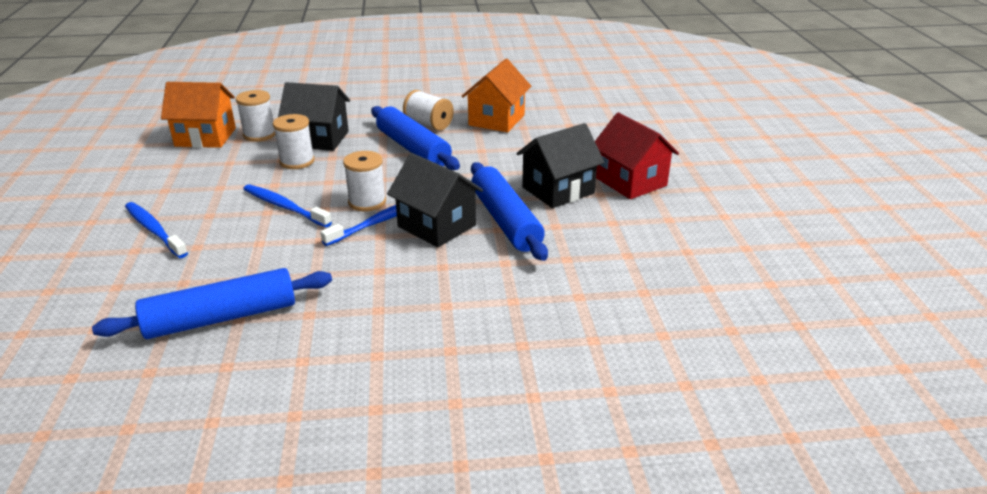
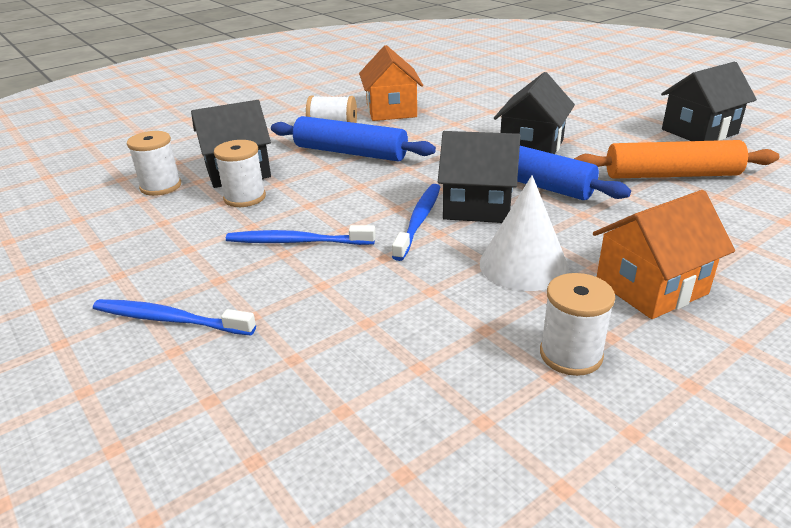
camera: 30 degrees left, 0 degrees up
(205, 137) = (94, 207): orange house -> orange house (651, 287)
(221, 317) = (398, 374): blue rolling pin -> none
(367, 202) = (378, 209): white spool -> white spool (571, 355)
(399, 282) = (523, 265): none -> white cone
(631, 182) = (575, 124): red house -> none
(635, 257) = (671, 175): none -> orange rolling pin
(737, 227) = (699, 131): none -> black house

